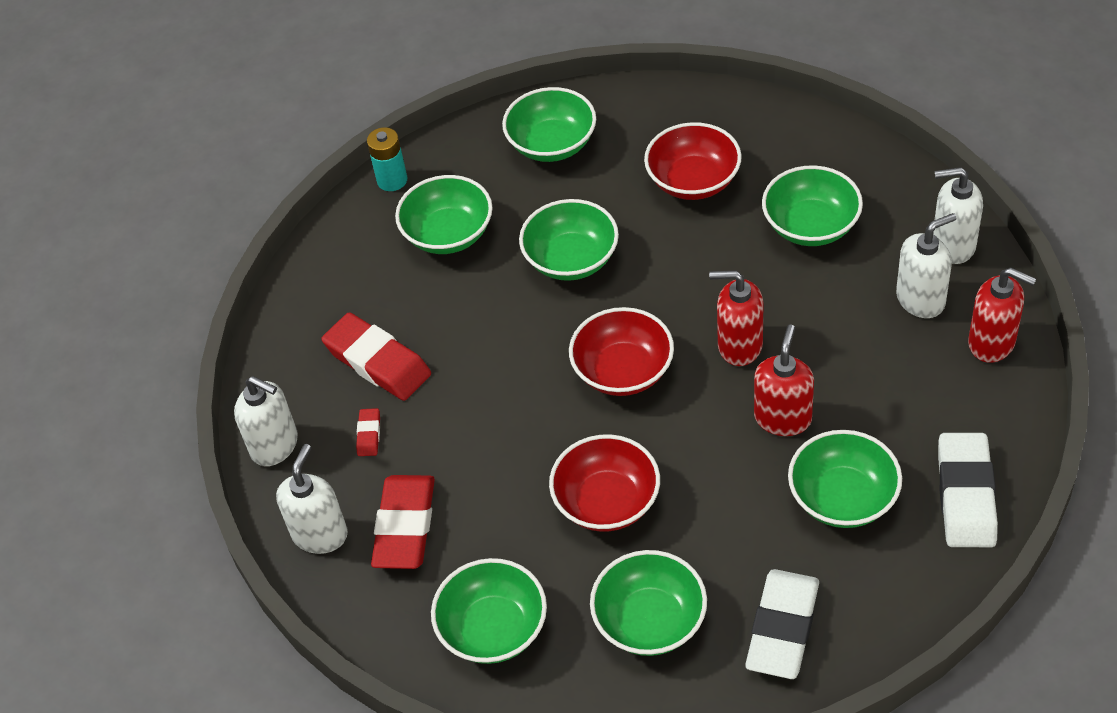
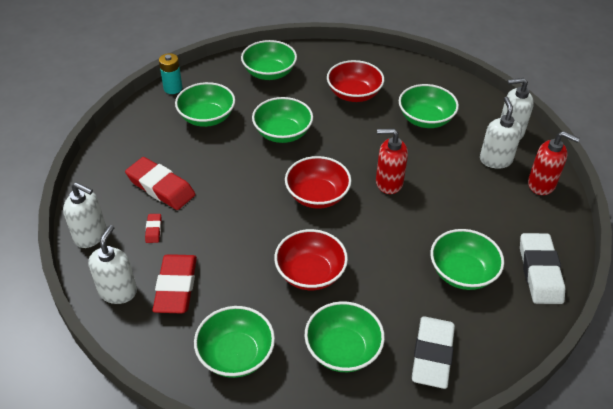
camera: 10 degrees left, 5 degrees down
(783, 418) = (419, 224): red soap dispenser -> none
(921, 299) = (495, 160): white soap dispenser -> white soap dispenser turned 60 degrees counterclockwise

